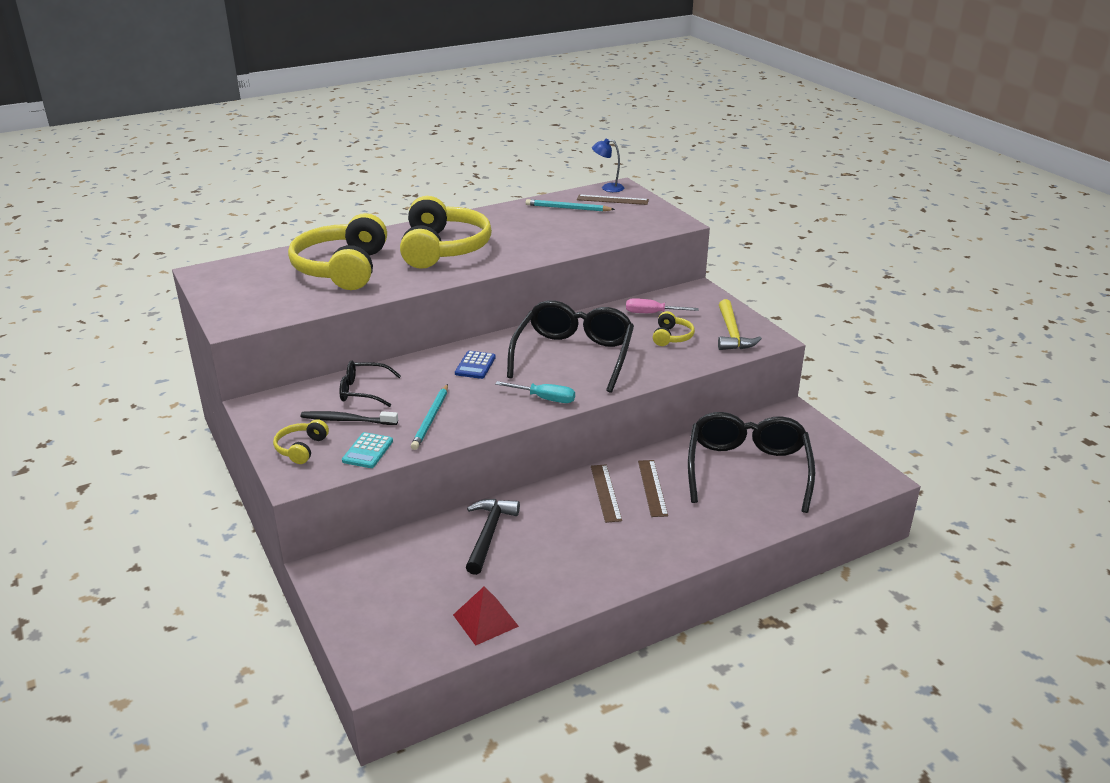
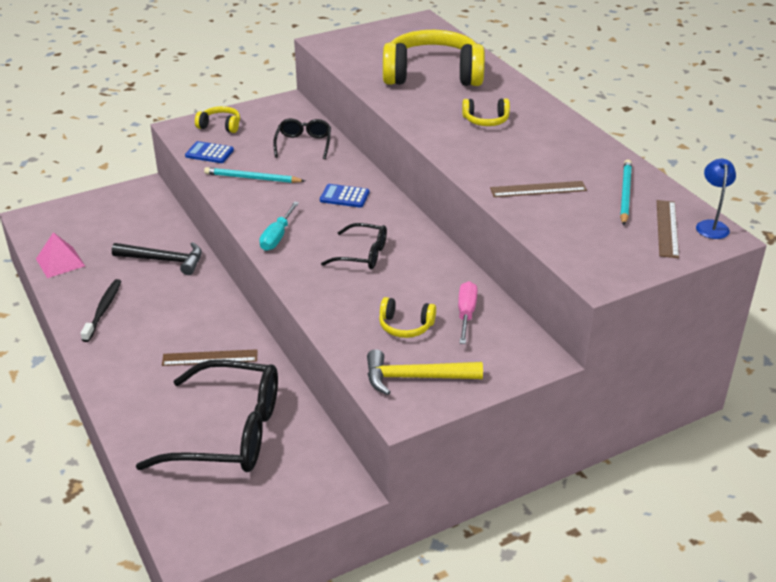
camera: 90 degrees right, 5 degrees up
(347, 420) = (257, 141): black toothbrush -> black toothbrush (103, 310)
(368, 451) = (209, 153): turquoise calculator -> blue calculator
(443, 249) = (486, 120): yellow headphones -> yellow headphones, size x0.44
(485, 620) = (60, 262): red pyramid -> pink pyramid
(574, 355) = (362, 254): black glasses -> black glasses, size x0.51
(606, 493) = (208, 327): brown ruler -> brown ruler (538, 189)

